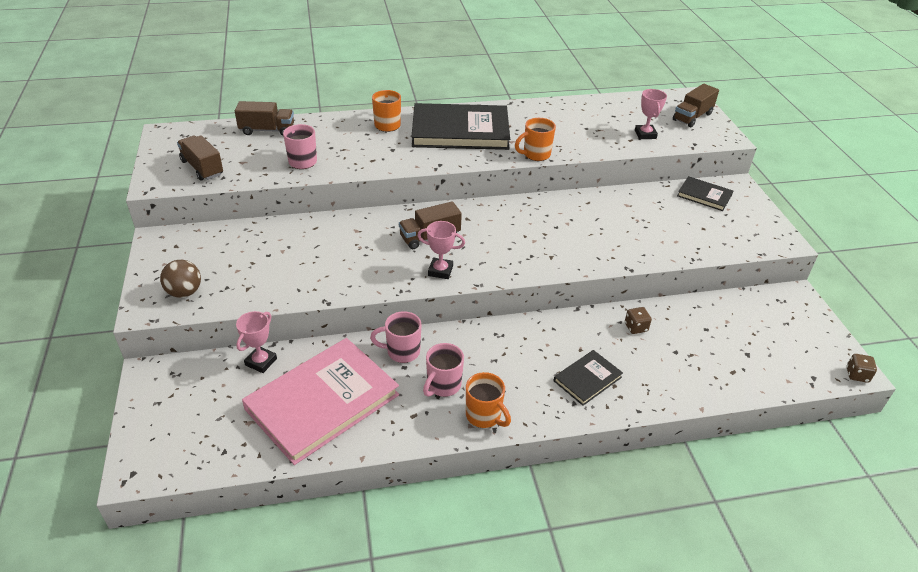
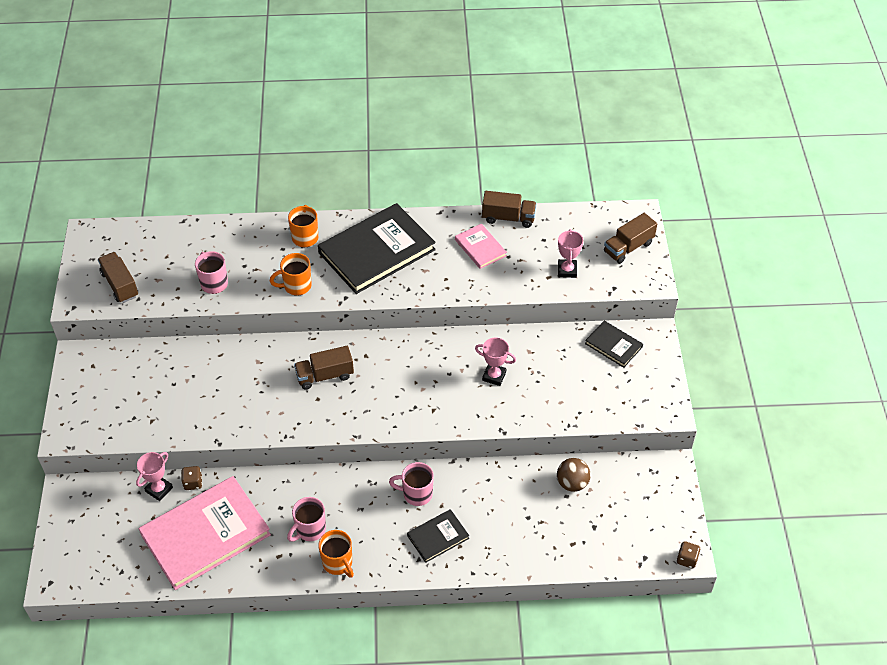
camera: 10 degrees right, 10 degrees up
(184, 292) = (97, 420): brown ball -> brown ball (572, 483)
(267, 130) = (186, 237): brown truck -> brown truck (508, 218)
(402, 352) = (281, 492): pink mug -> pink mug (416, 494)
(440, 271) = (326, 417): pink trophy -> pink trophy (494, 376)
(460, 131) = (377, 251): black book -> black book turned 45 degrees counterclockwise
(535, 154) = (444, 291): orange mug -> orange mug (296, 286)
(558, 124) = (480, 248): none -> pink book
(635, 327) = (500, 487): brown dice -> brown dice (193, 483)

